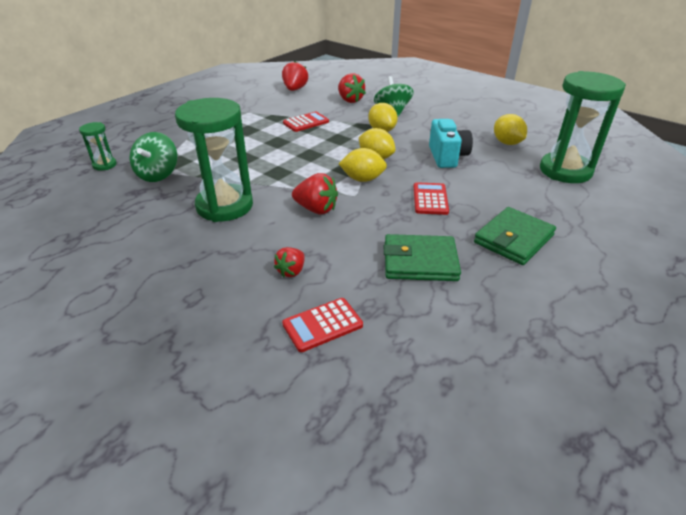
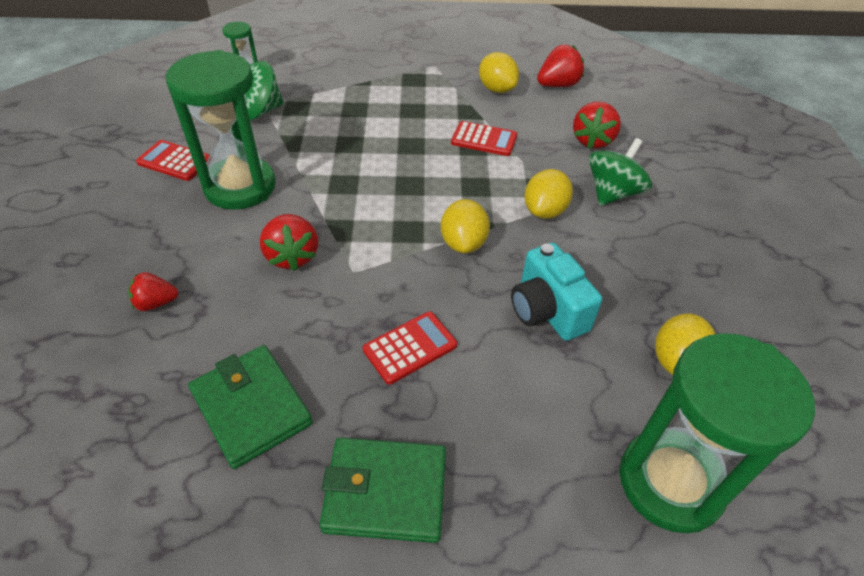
camera: 50 degrees right, 10 degrees up
(322, 325) = (76, 379): red calculator -> red calculator (175, 161)
(362, 179) = (397, 258): yellow lemon -> yellow lemon (496, 89)
(447, 157) = (547, 311): turquoise camera -> turquoise camera turned 105 degrees clockwise

